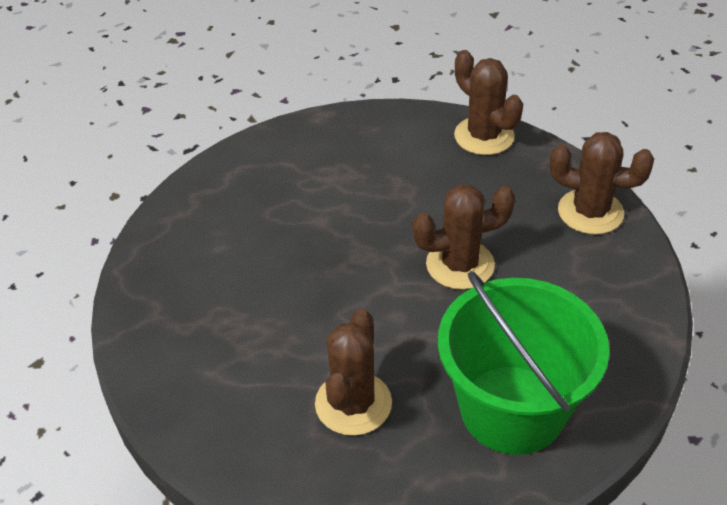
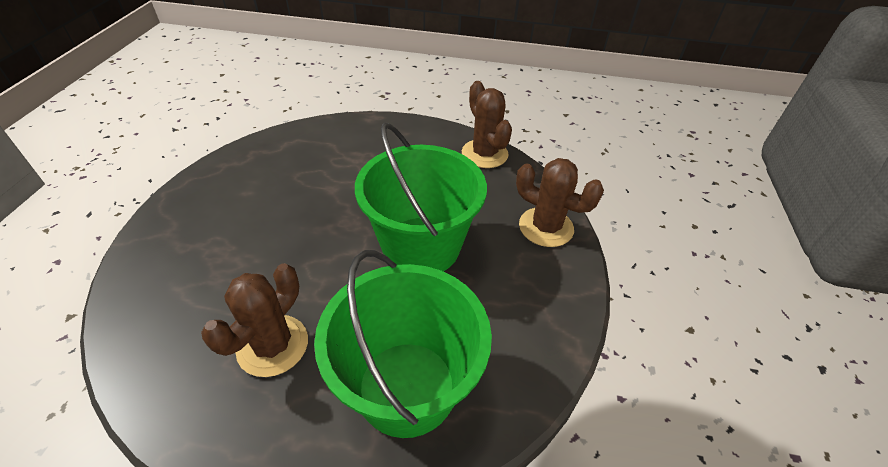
camera: 10 degrees right, 0 degrees up
(460, 265) = (421, 246): brown cactus -> green bucket

